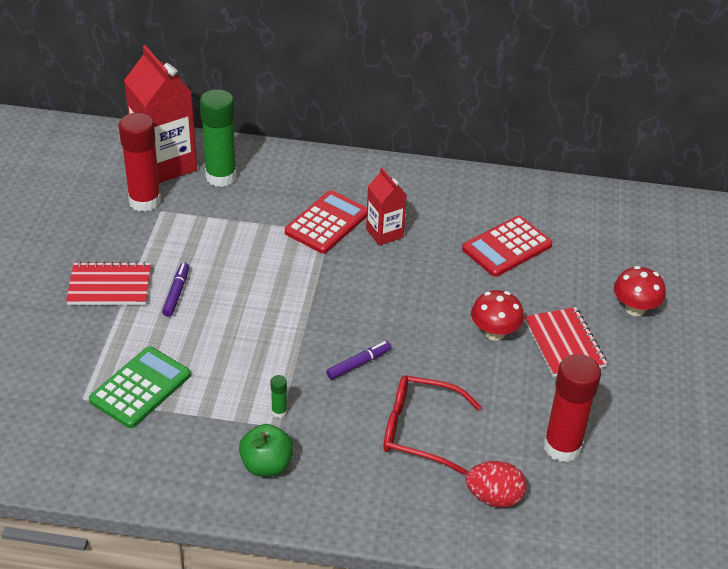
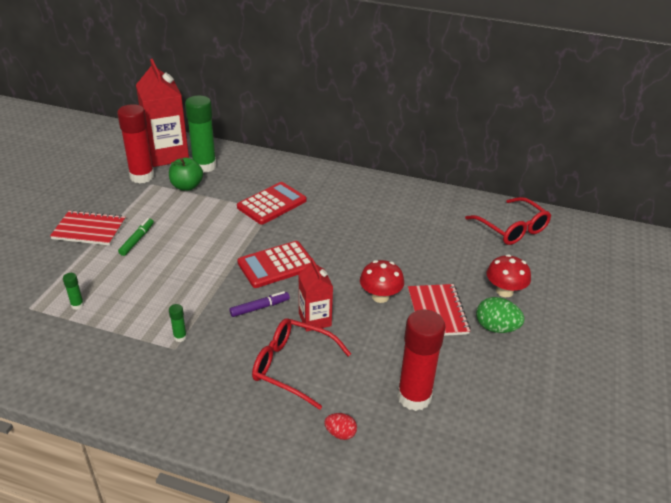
camera: 10 degrees right, 5 degrees down
(140, 388) = (77, 305): green calculator -> green glue stick
(176, 293) = (137, 240): purple marker -> green marker
(266, 465) = (152, 379): green apple -> green apple (187, 186)
(384, 233) = (314, 215): red carton -> red carton (315, 320)
(494, 497) = (340, 433): red egg -> red egg, size x0.61
(507, 247) = (408, 235): red calculator -> red calculator (276, 265)
(628, 225) = (512, 229): none -> red glasses
(634, 355) = (496, 328): none -> green egg

